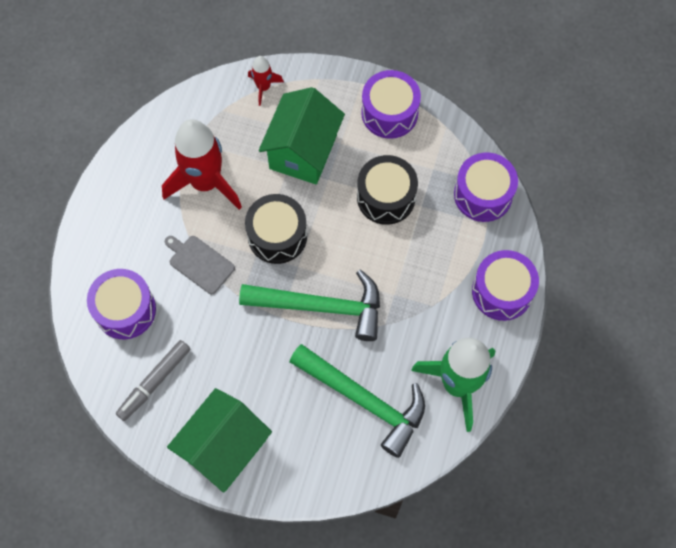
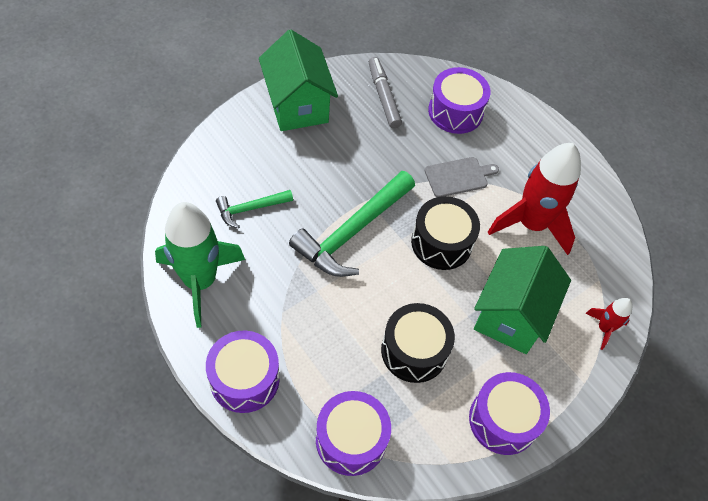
camera: 120 degrees right, 10 degrees down
(303, 152) = (511, 315): green house -> green house turned 60 degrees clockwise
(364, 400) = (250, 209): green hammer -> green hammer, size x0.53

